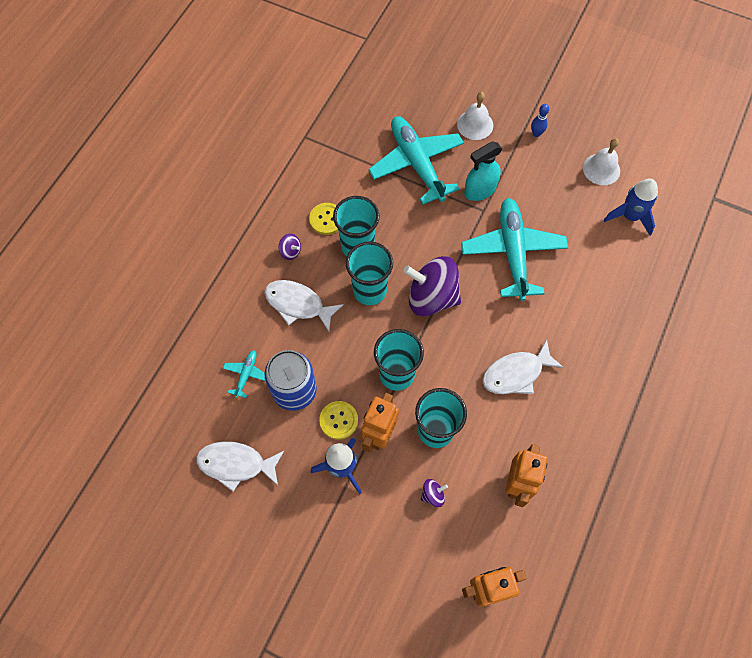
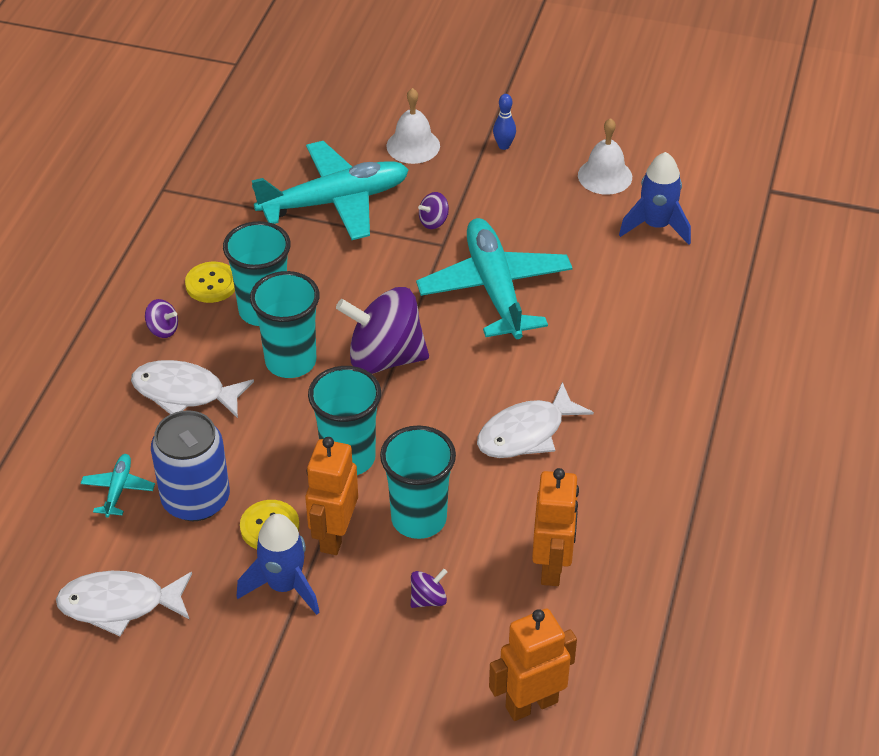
camera: 10 degrees left, 20 degrees down
(416, 163) = (335, 201): turquoise plane -> turquoise plane turned 105 degrees clockwise
(480, 190) = (433, 221): turquoise spray bottle -> purple spinning top

